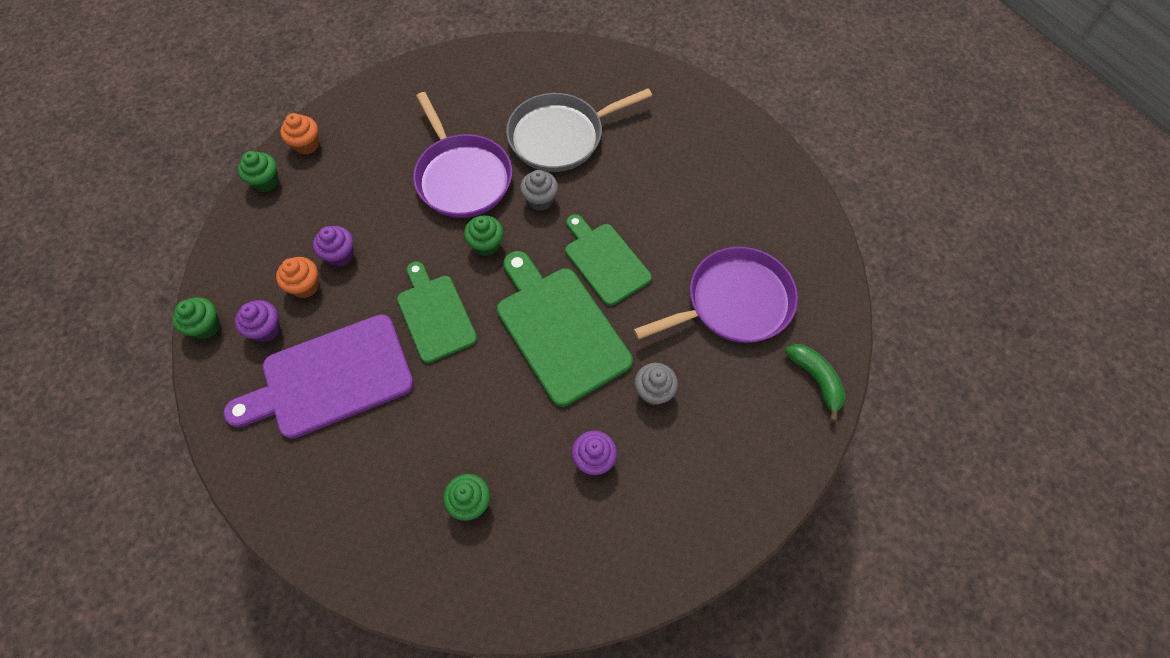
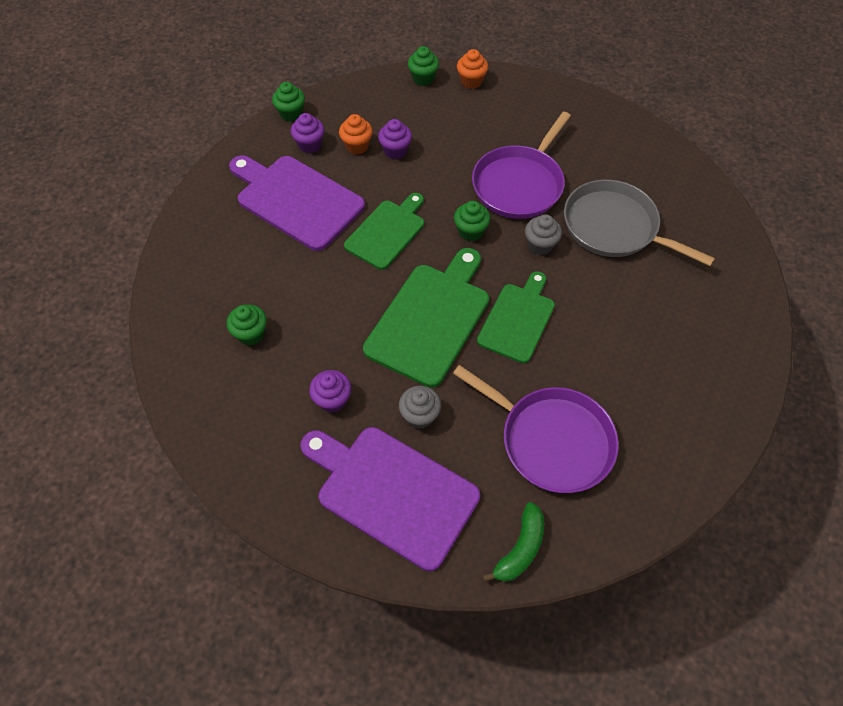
camera: 60 degrees right, 5 degrees down
(715, 454) = (392, 492): none -> purple cutting board

